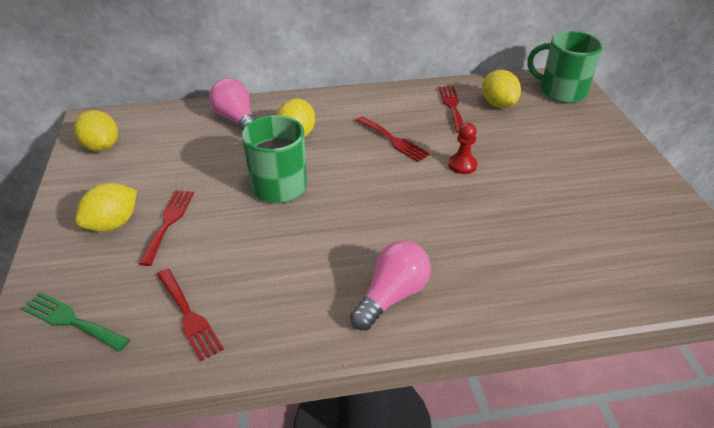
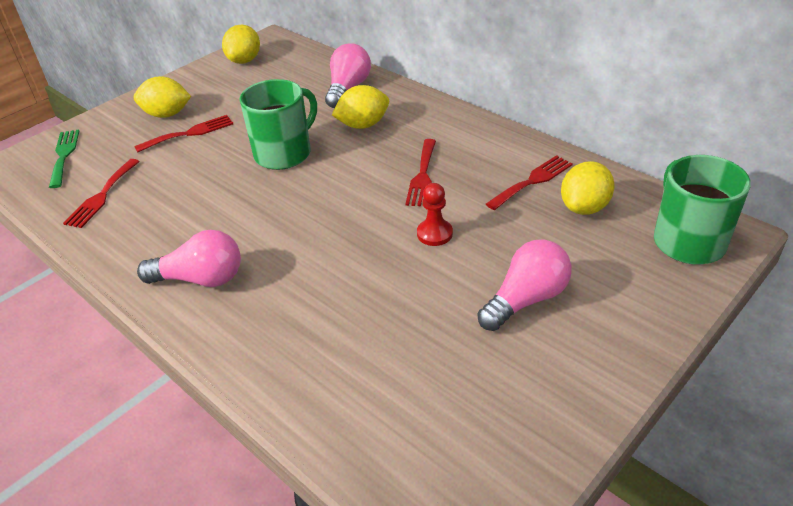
camera: 55 degrees right, 0 degrees up
(560, 163) = (526, 299): none -> pink light bulb

